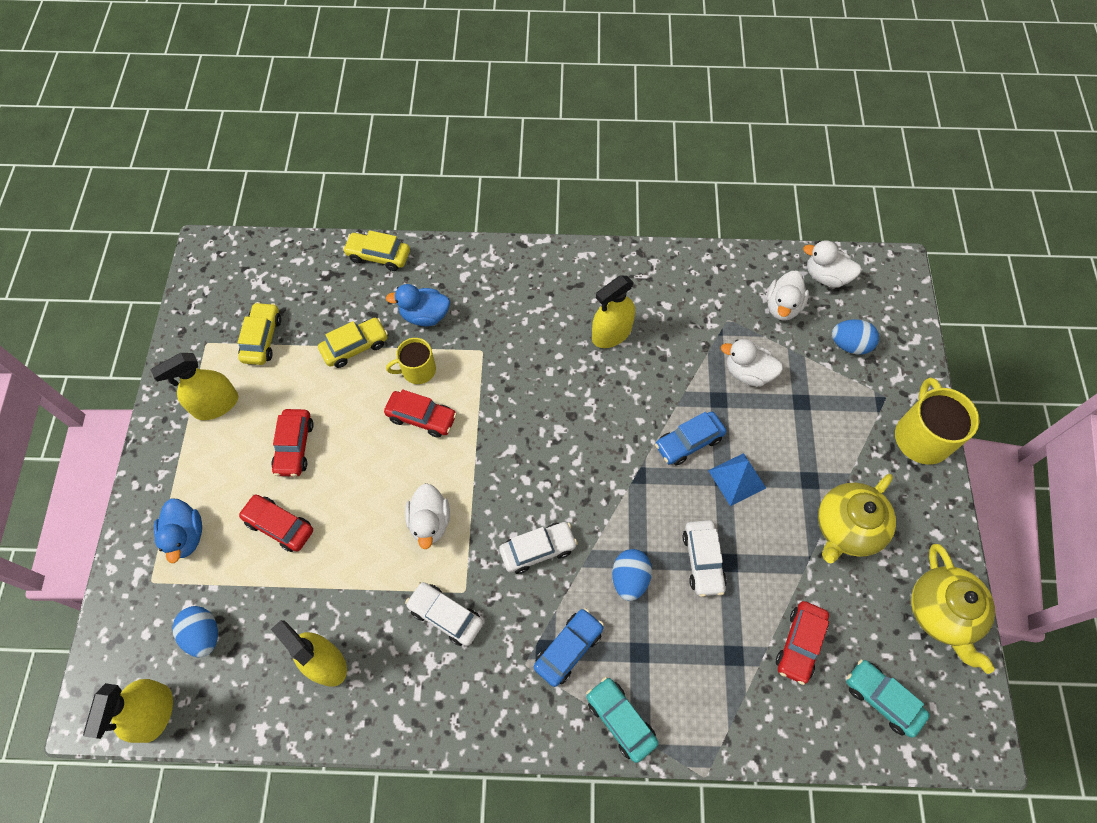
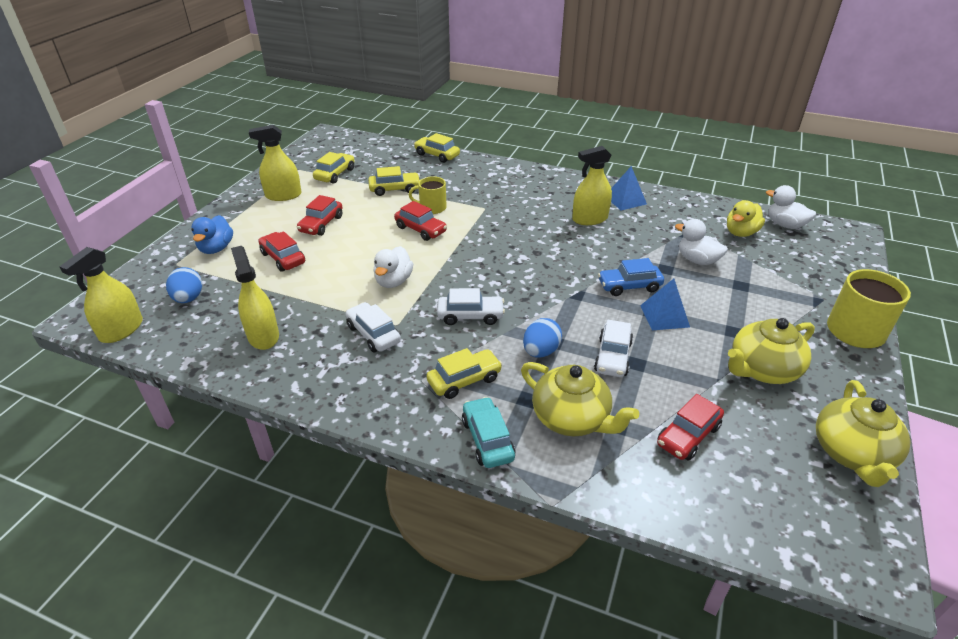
camera: 20 degrees right, 25 degrees down
(424, 315) = (452, 185): blue duck -> none
(568, 649) = (464, 380): blue car -> yellow car
(641, 282) = (625, 200): none -> blue pyramid
(689, 662) = (572, 418): none -> yellow teapot
(782, 306) = (741, 233): white duck -> yellow duck
(849, 345) = (796, 264): blue egg -> none
(882, 699) = (766, 501): turquoise car -> none

